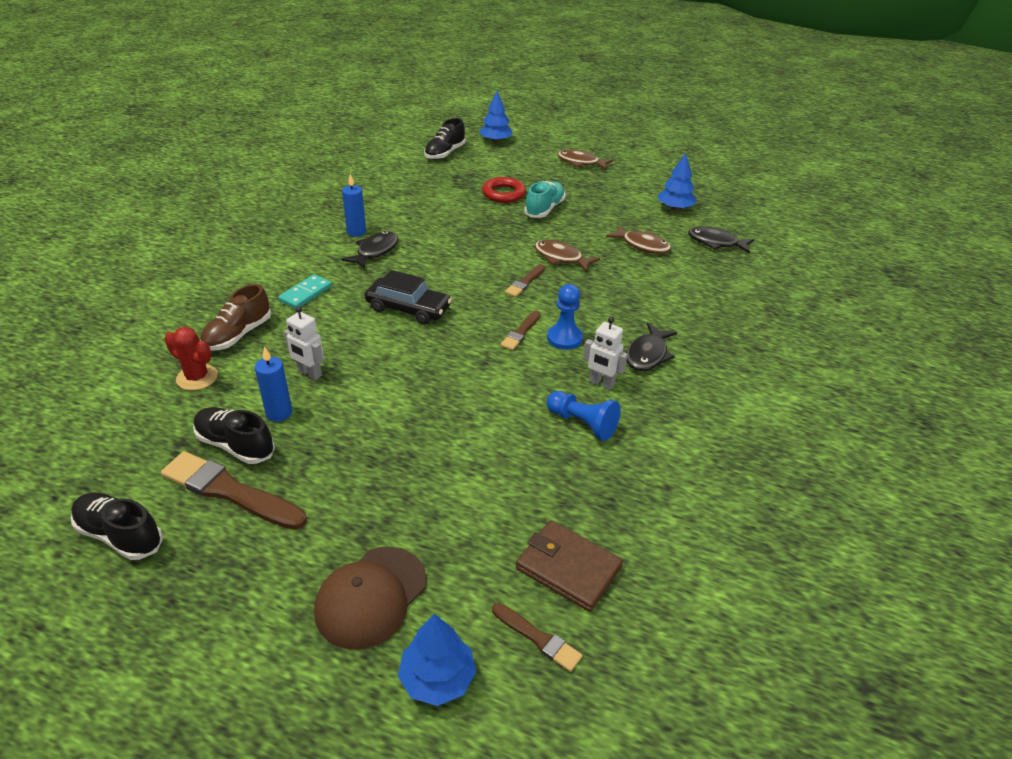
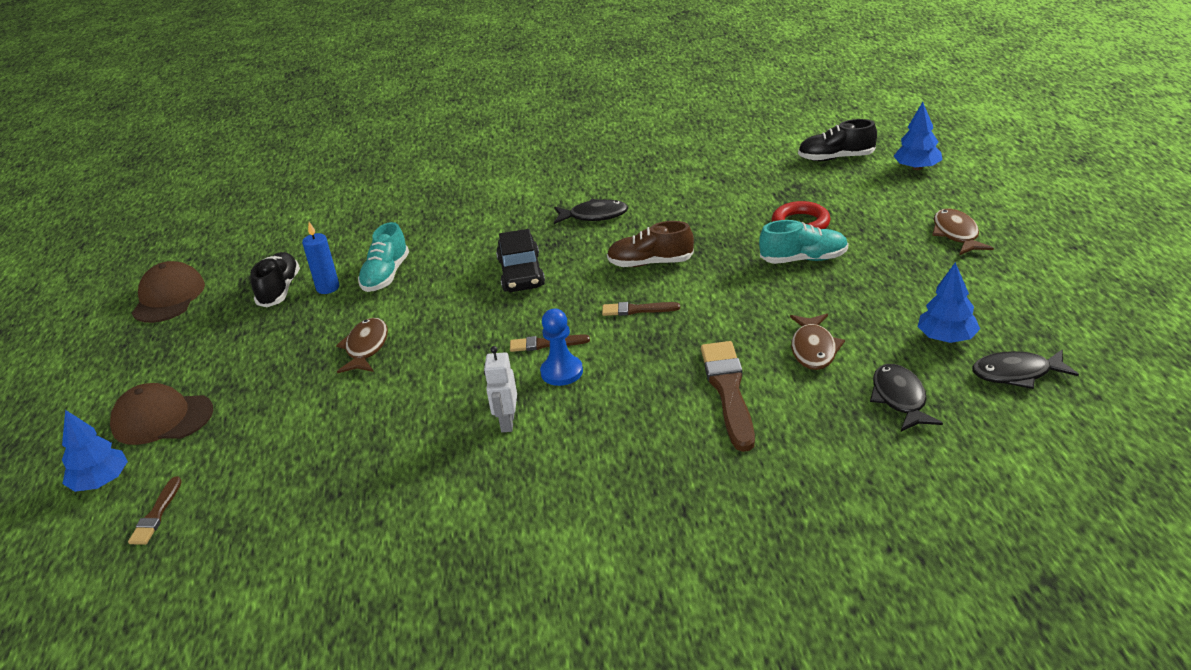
camera: 65 degrees right, 5 degrees down
(120, 535) = (168, 297): black shoe -> brown cap
(197, 377) = (341, 237): red cactus -> none
(230, 491) = (231, 313): brown brush -> brown brush (728, 391)
(238, 335) = (407, 224): brown shoe -> brown shoe (650, 263)
(306, 294) = (491, 221): turquoise domino -> none
(309, 373) = (386, 275): white robot -> turquoise shoe
(356, 232) = (615, 193): blue candle -> none
(561, 258) = (712, 310): brown fish -> brown fish (366, 348)
(568, 568) = (239, 501): brown wallet -> none
(582, 423) = (433, 436): blue pawn -> none
(647, 354) = (586, 434): black fish -> black fish (1017, 374)

